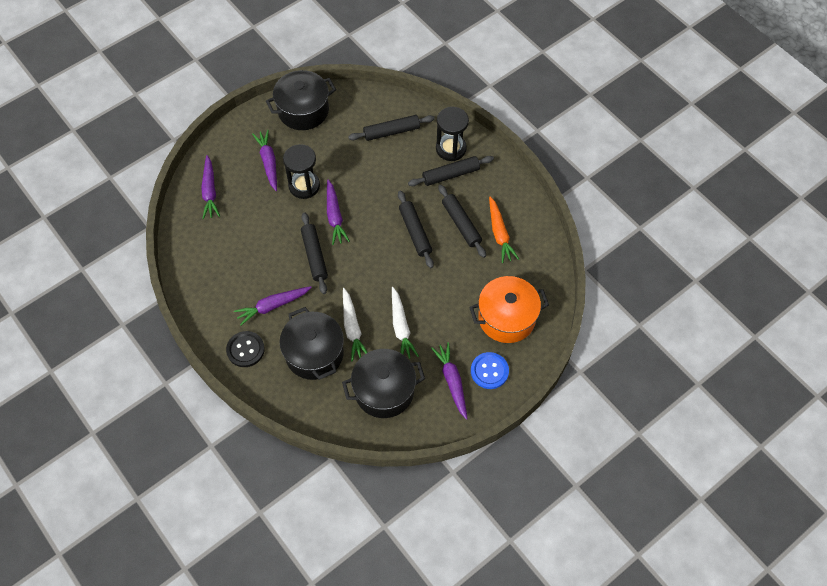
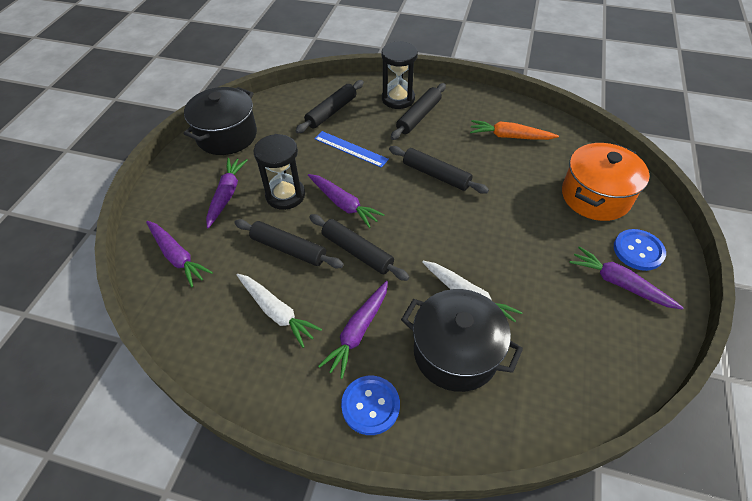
camera: 35 degrees left, 10 degrees down
(245, 350) = (370, 405): black button -> blue button
(268, 162) = (227, 195): purple carrot -> purple carrot turned 60 degrees clockwise
(377, 174) = (350, 149): none -> blue ruler
(384, 391) = (569, 340): black pot -> none
(401, 327) = (515, 264): white carrot -> white carrot (277, 312)
(461, 224) = (469, 147): black rolling pin -> black rolling pin (288, 249)
(499, 234) = (510, 136): orange carrot -> orange carrot turned 150 degrees clockwise

